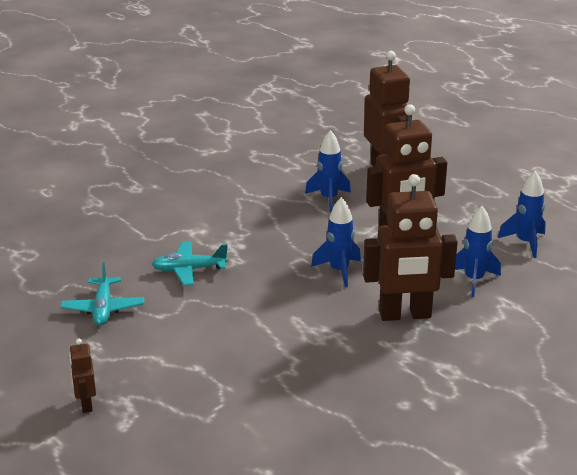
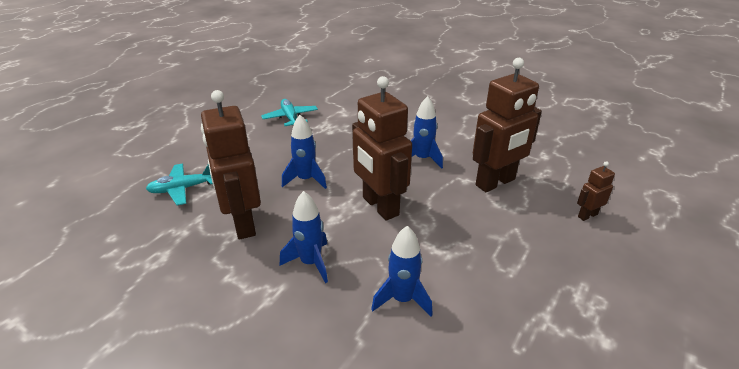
camera: 75 degrees right, 5 degrees up
(86, 404) = (139, 113): brown robot -> brown robot (587, 215)
(103, 308) = (239, 99): turquoise plane -> turquoise plane (183, 189)

